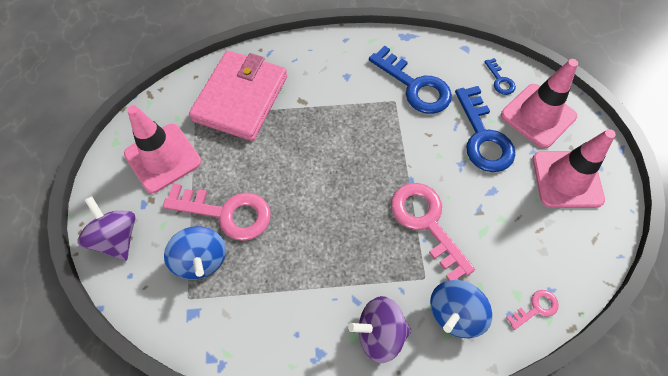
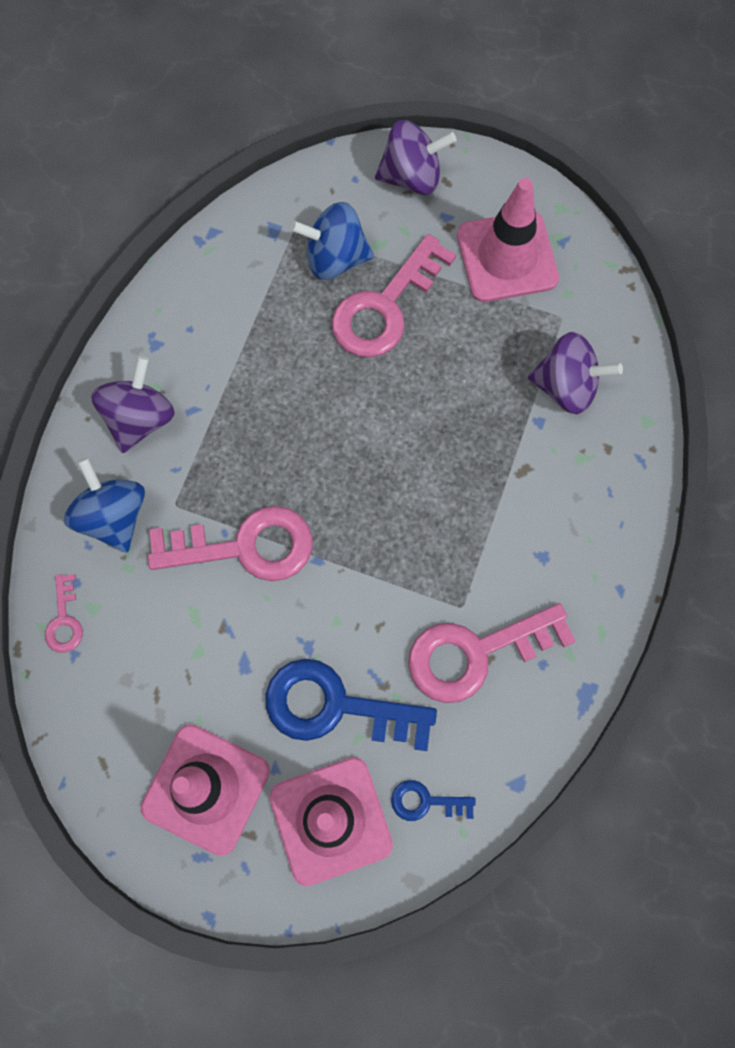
camera: 115 degrees right, 10 degrees up
(240, 98) = (566, 386): pink wallet -> purple spinning top
(415, 86) = (476, 653): blue key -> pink key

